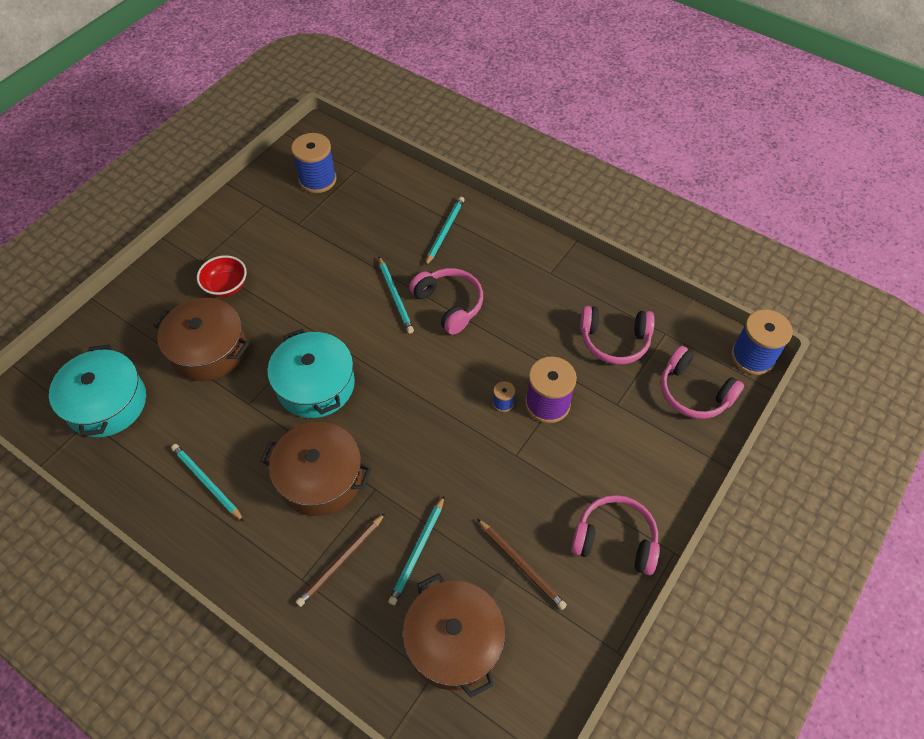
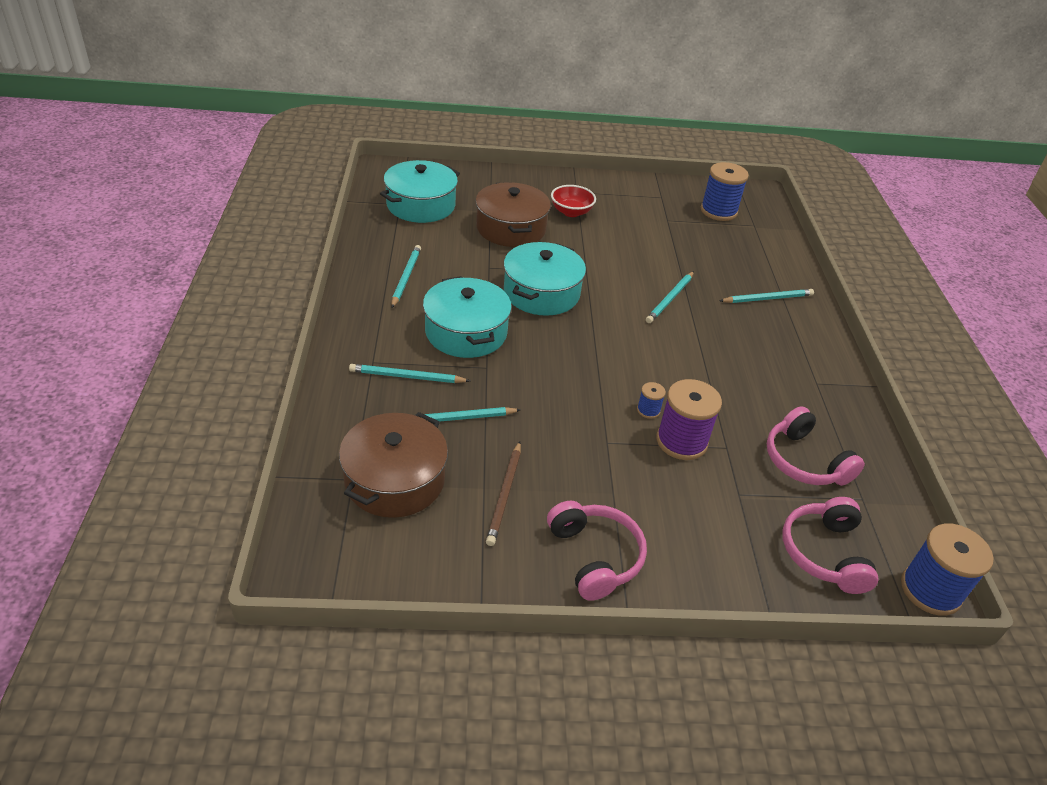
camera: 50 degrees right, 15 degrees down
(320, 478) = (466, 332): brown pot -> turquoise pot
(341, 561) = (407, 377): brown pencil -> turquoise pencil
(449, 305) = (701, 333): pink headphones -> none

